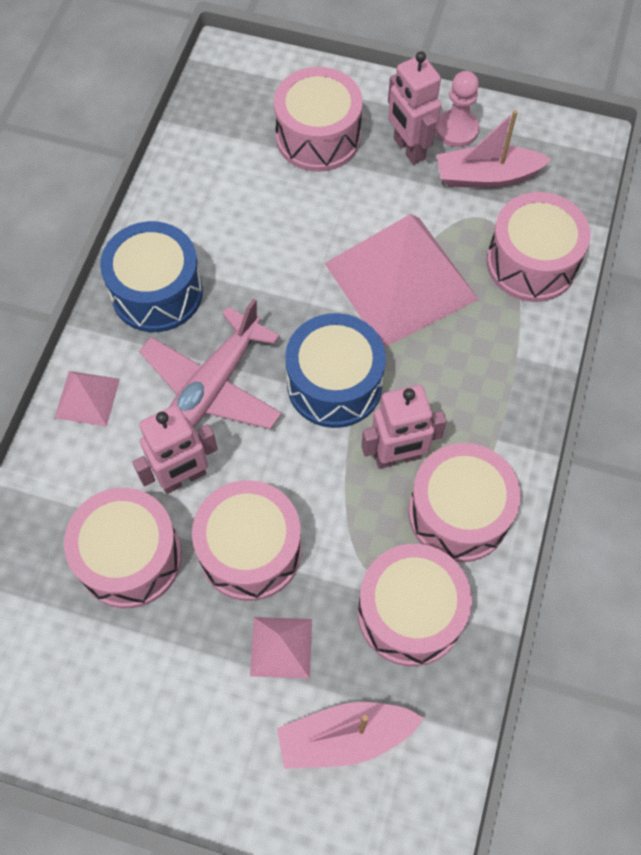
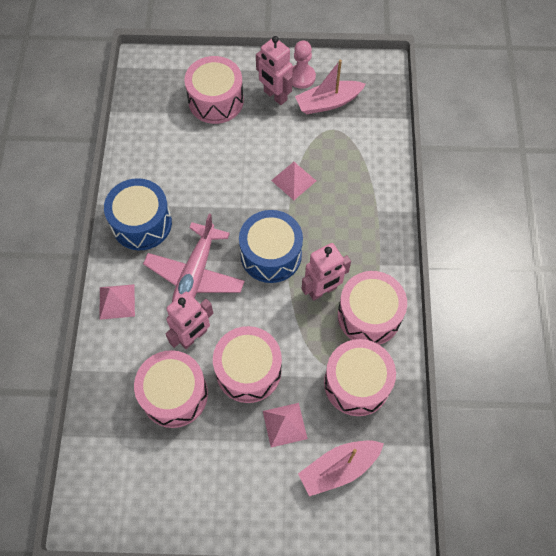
camera: 15 degrees left, 0 degrees up
(401, 280) = (293, 180): pink pyramid -> pink pyramid, size x0.45
(531, 263) = (370, 151): pink drum -> none

